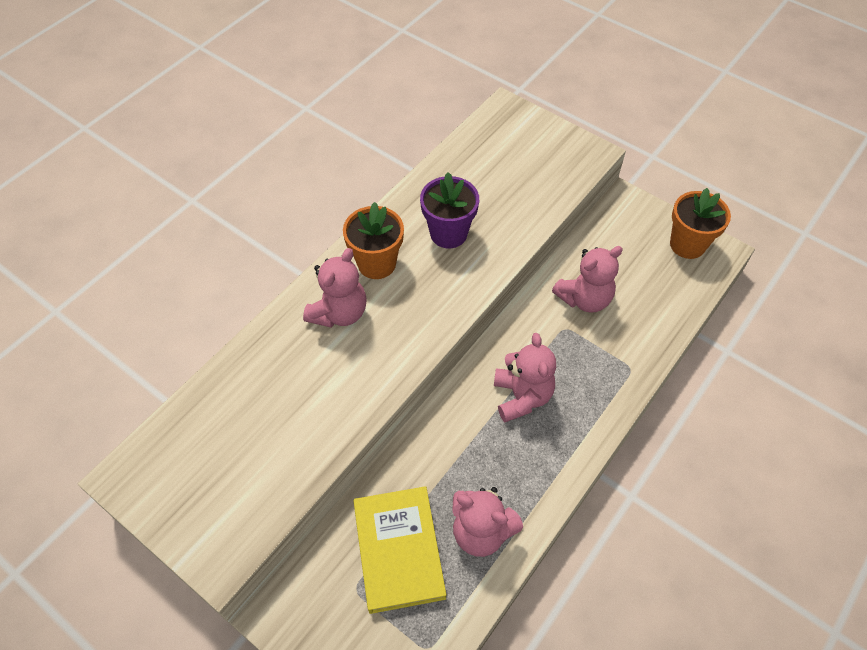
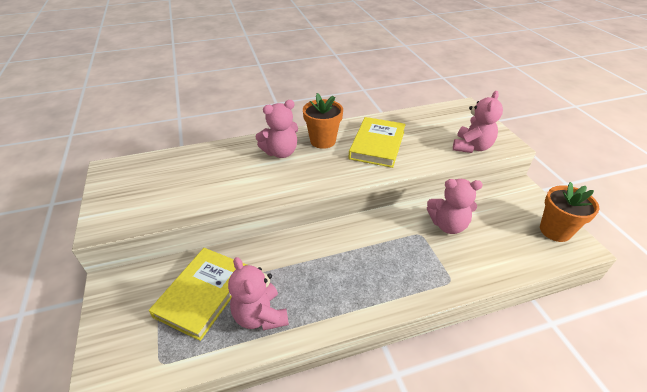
camera: 35 degrees right, 15 degrees down
(448, 233) = (377, 145): purple flower pot -> yellow book
(521, 396) = (357, 255): pink teddy bear -> pink teddy bear (471, 147)

